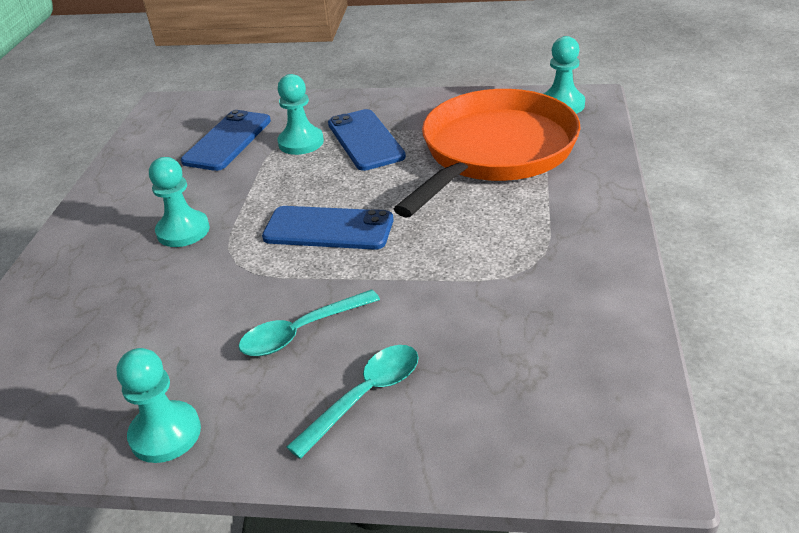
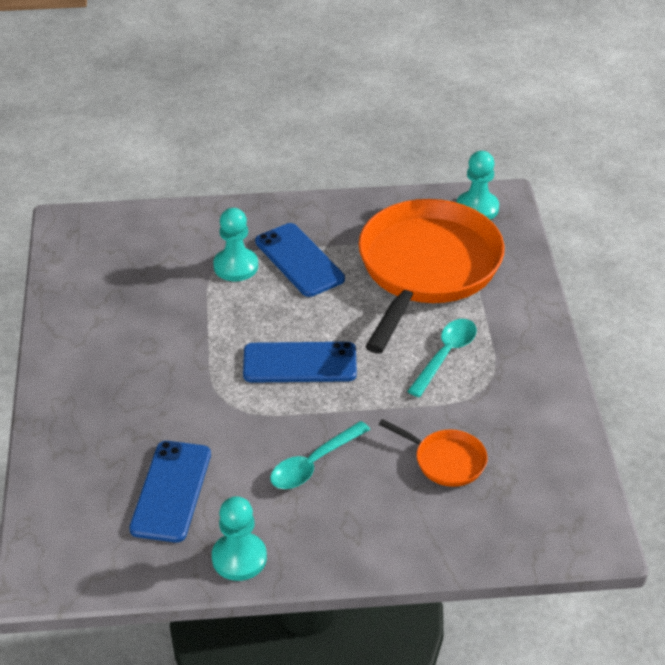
camera: 15 degrees left, 5 degrees up
(183, 231) = (164, 375): turquoise pawn -> none
(228, 141) = (159, 268): blue phone -> blue phone (171, 491)
(365, 396) = (384, 512): turquoise spoon -> turquoise spoon (445, 355)
(461, 342) = (446, 461): none -> orange pan

